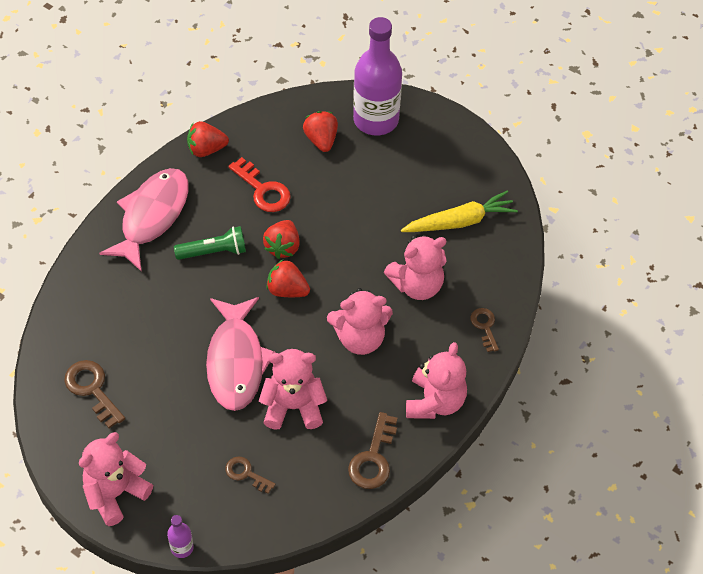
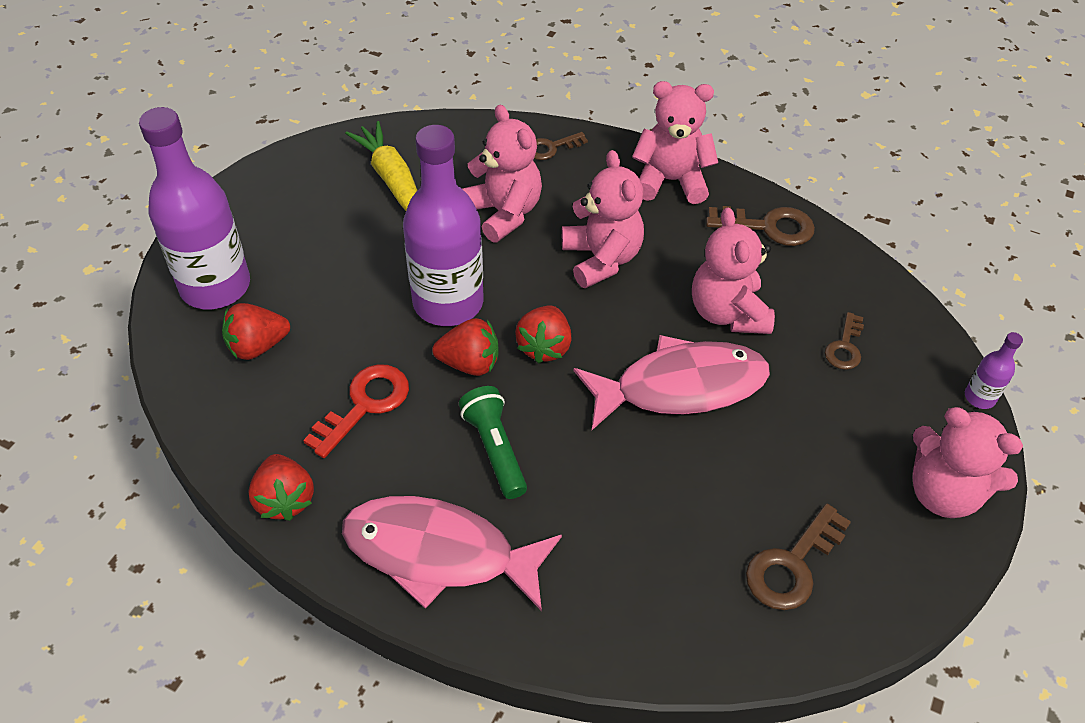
camera: 100 degrees left, 5 degrees down
(337, 241) = (448, 302): none -> purple bottle

